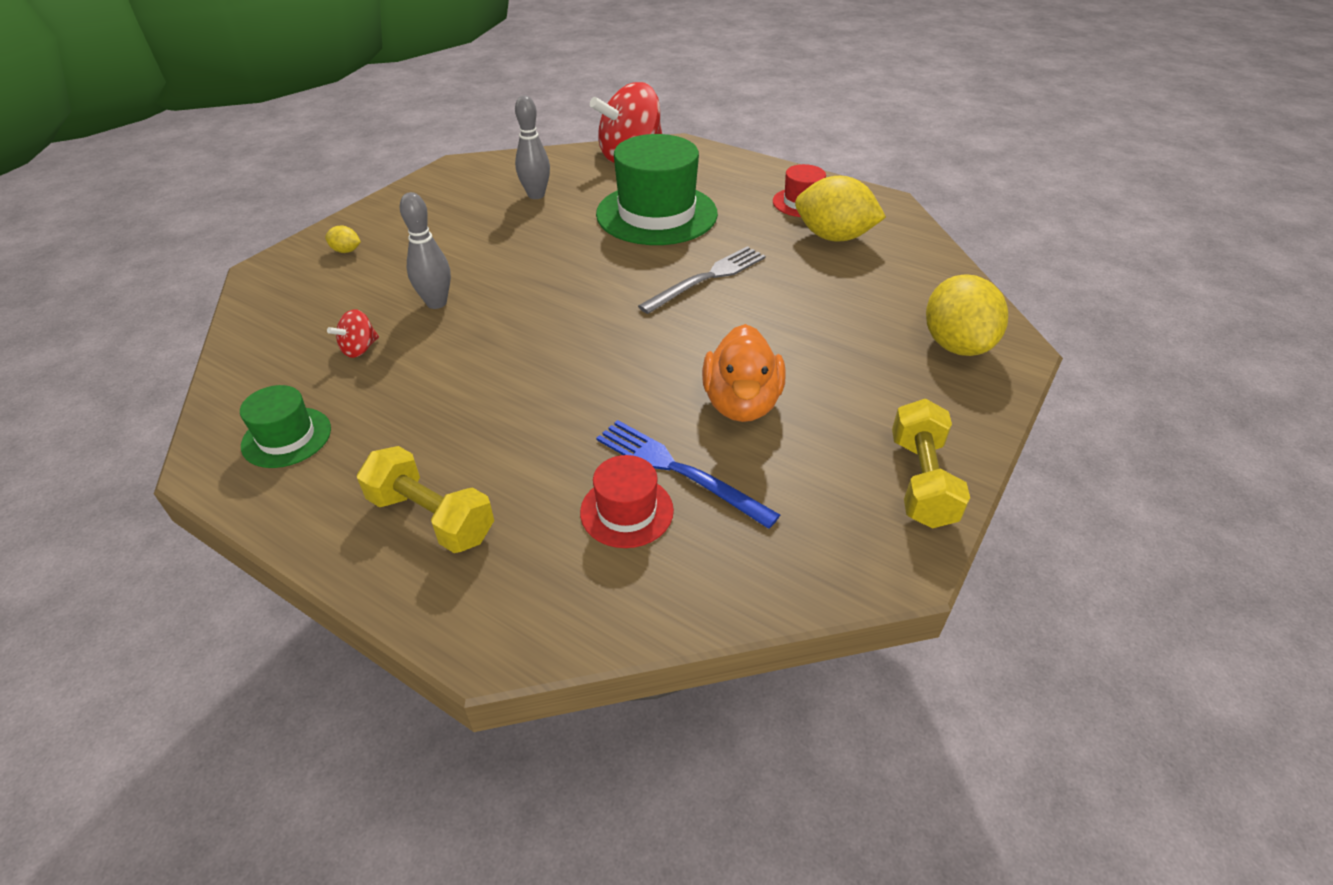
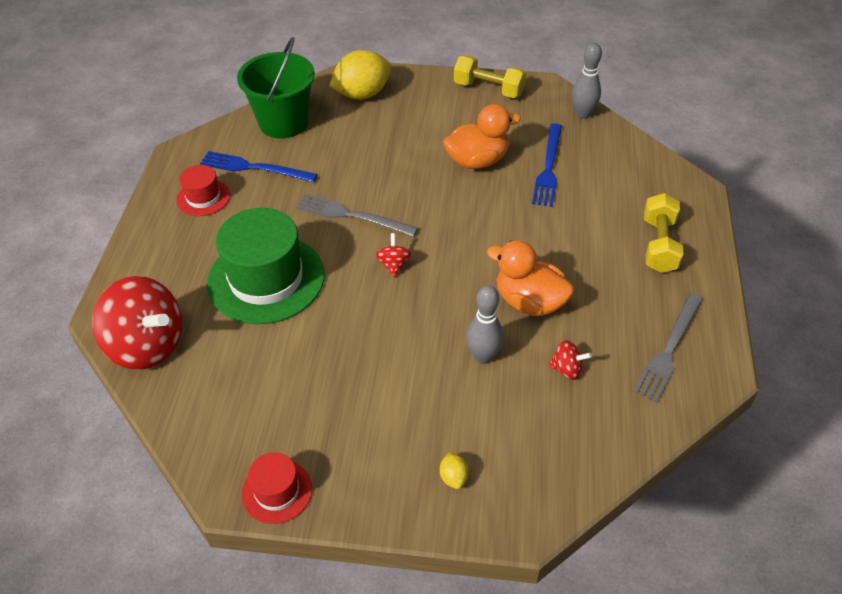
camera: 115 degrees left, 5 degrees up
(286, 437) = (669, 349): green hat -> grey fork
(467, 357) = (529, 302): none -> orange duck
(536, 195) = (270, 382): grey bowling pin -> grey bowling pin (583, 114)
(609, 285) = (394, 265): none -> red spinning top
(626, 511) = (590, 176): red hat -> red hat (277, 491)
(833, 237) = (254, 168): yellow lemon -> blue fork
(914, 271) = (283, 122): none -> green bucket
(921, 481) = (488, 89): yellow dumbbell -> yellow dumbbell turned 45 degrees clockwise

